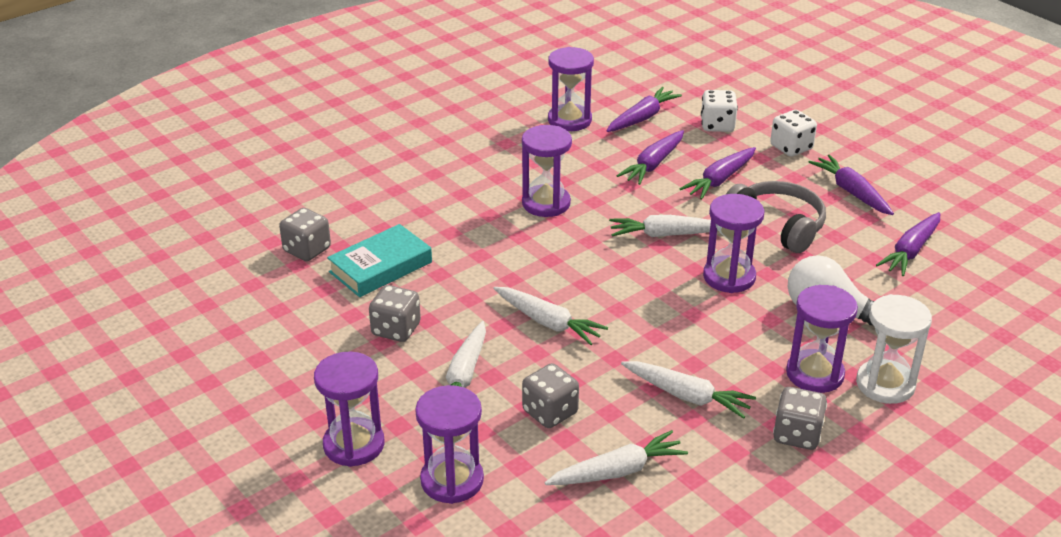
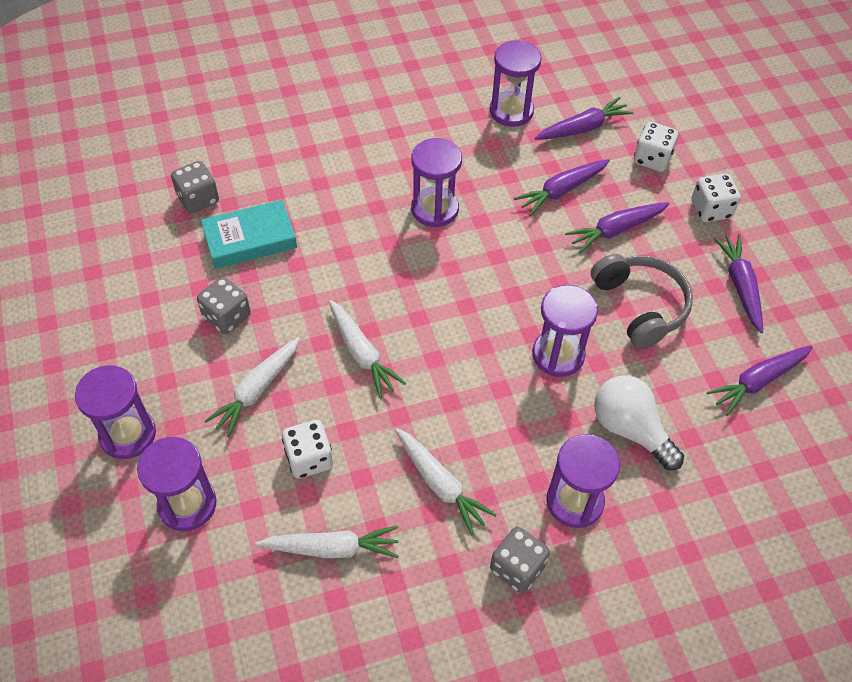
camera: 20 degrees right, 20 degrees up
(550, 412) = (309, 459): grey dice -> white dice
(665, 235) = (526, 283): white carrot -> none
(885, 384) = (636, 539): white hourglass -> none

